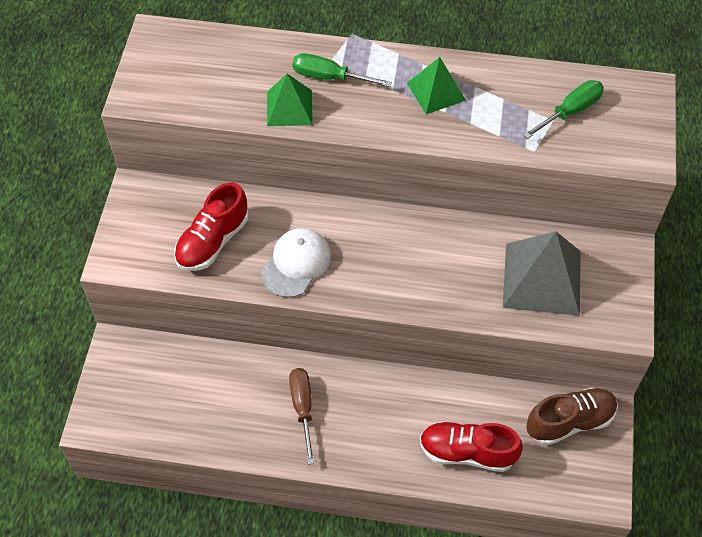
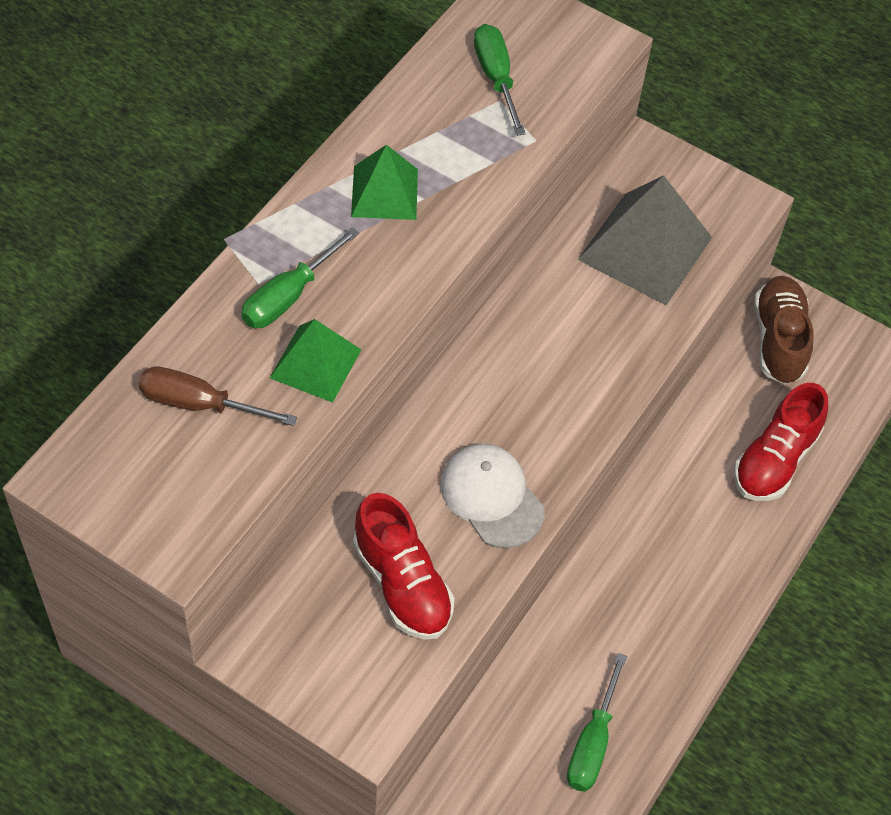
camera: 70 degrees left, 0 degrees up
(200, 414) = (592, 742): none -> green screwdriver
(303, 408) = (638, 613): brown screwdriver -> brown screwdriver (200, 404)

